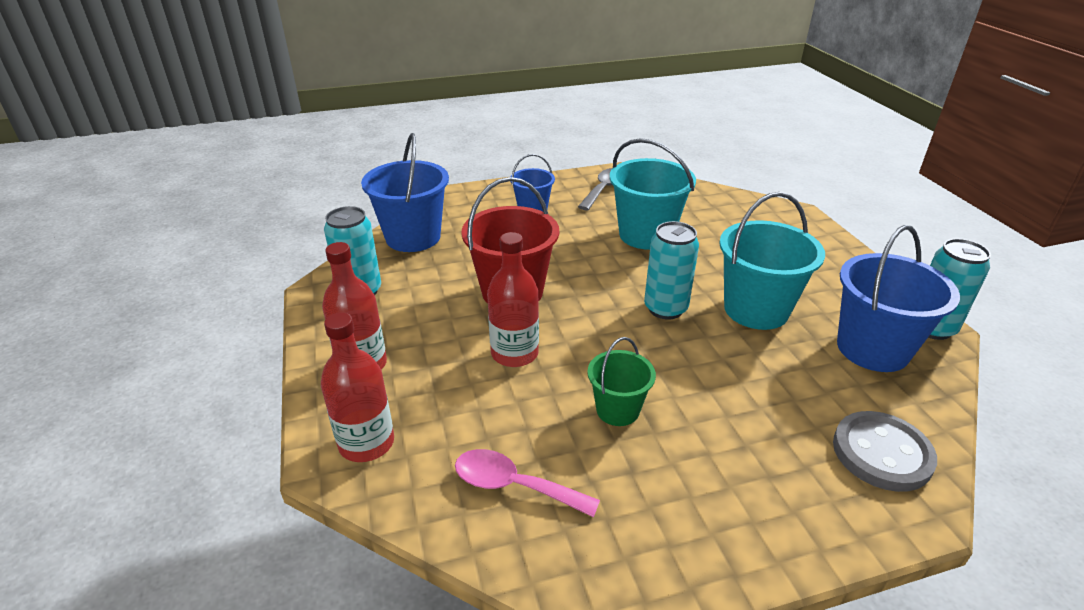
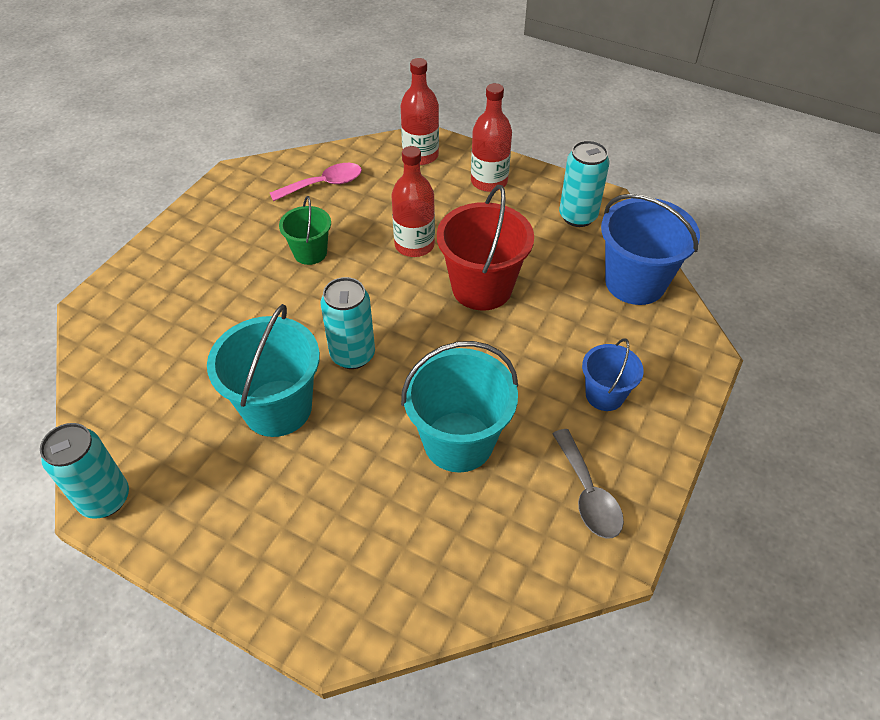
camera: 135 degrees right, 15 degrees up
(872, 349) = (155, 429): blue bucket -> none
(881, 453) = (123, 330): grey button -> none

